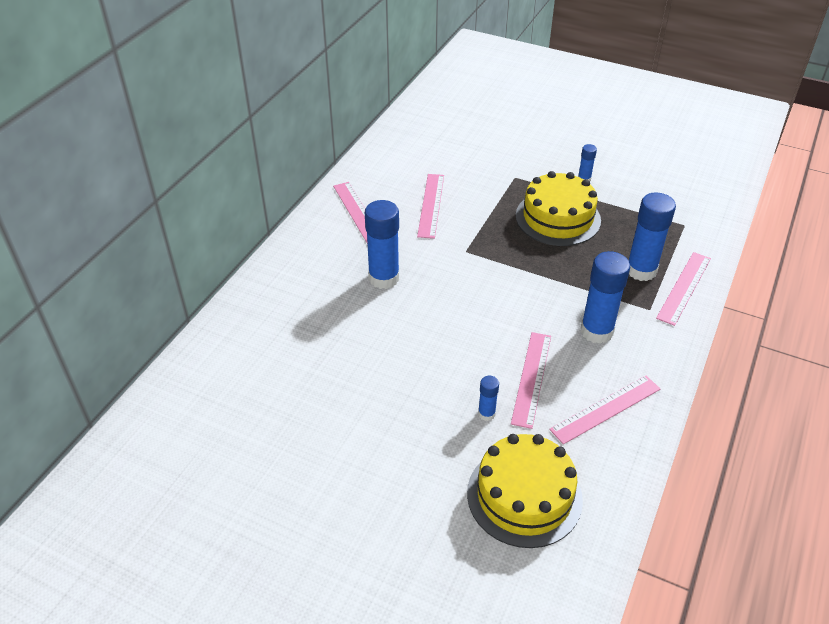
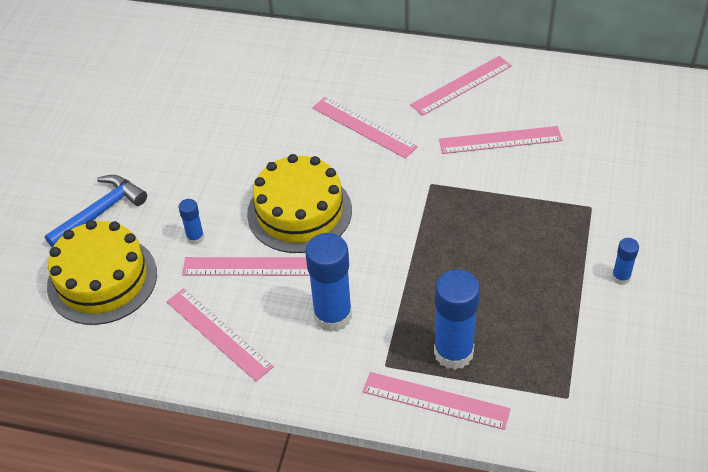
camera: 80 degrees right, 5 degrees up
(384, 278) = (364, 127): blue glue stick -> pink ruler
(429, 491) = (100, 212): none -> blue hammer
(558, 218) = (525, 259): yellow cake -> yellow cake (299, 212)

